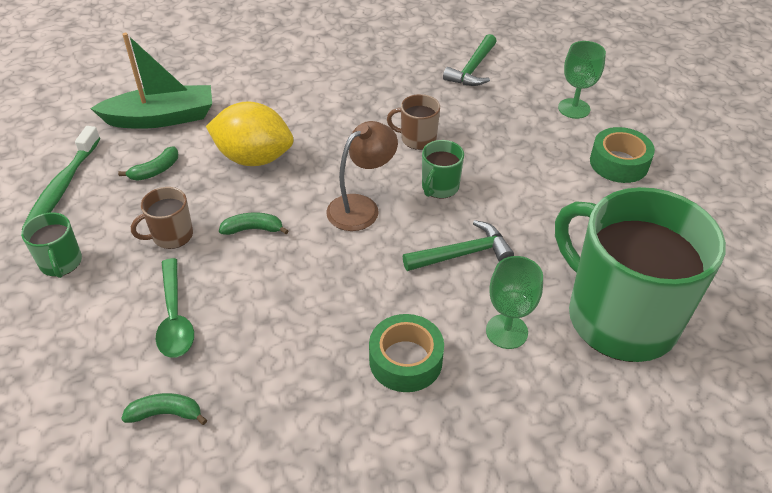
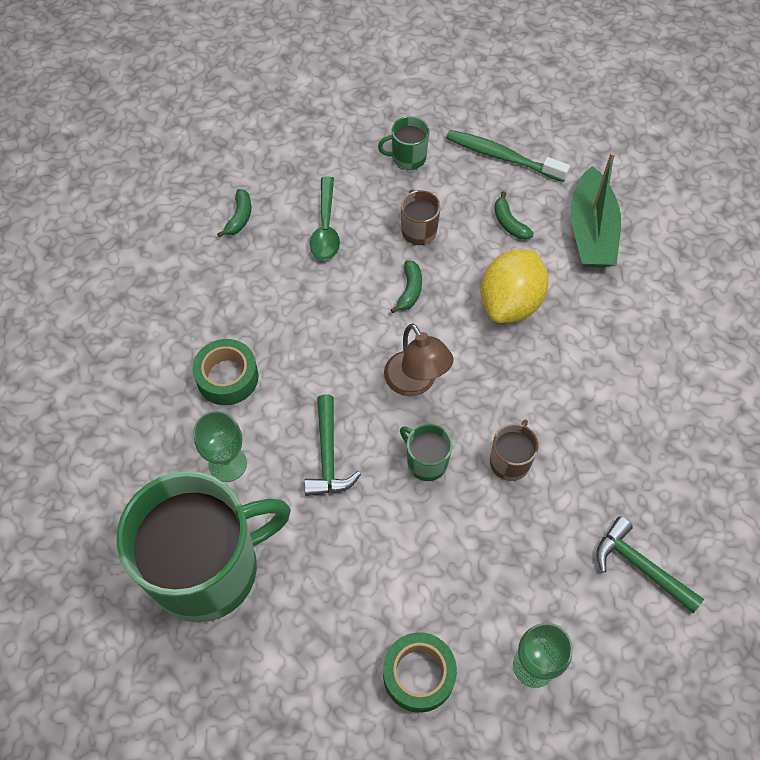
camera: 105 degrees right, 15 degrees up
(175, 317) = (326, 227): green spoon -> green spoon turned 90 degrees counterclockwise

